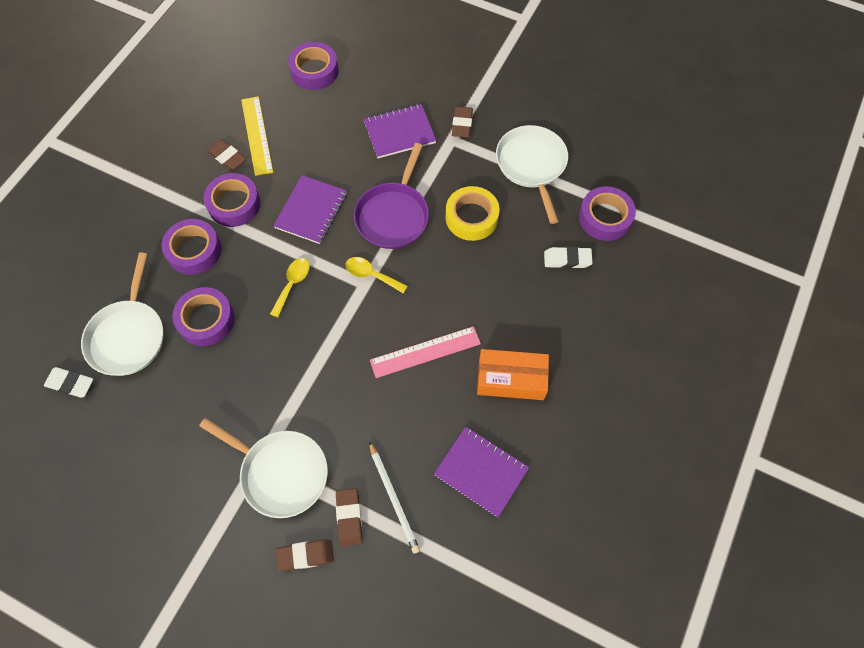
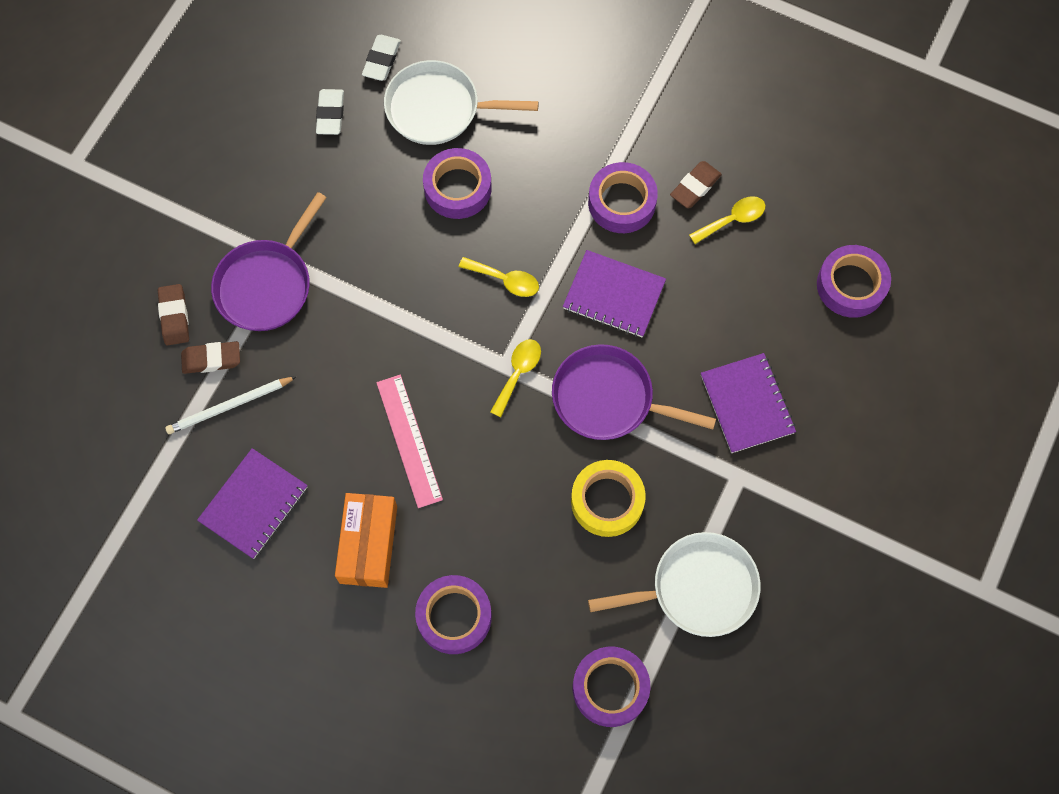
camera: 90 degrees right, 5 degrees up
(194, 250) = (553, 164): purple tape -> purple tape (454, 616)
(257, 135) = (732, 220): yellow ruler -> yellow spoon
(280, 472) = (267, 284): white pan -> purple pan
(462, 124) = (767, 490): brown eraser -> none
(567, 259) = (541, 628): white eraser -> white eraser (330, 114)

